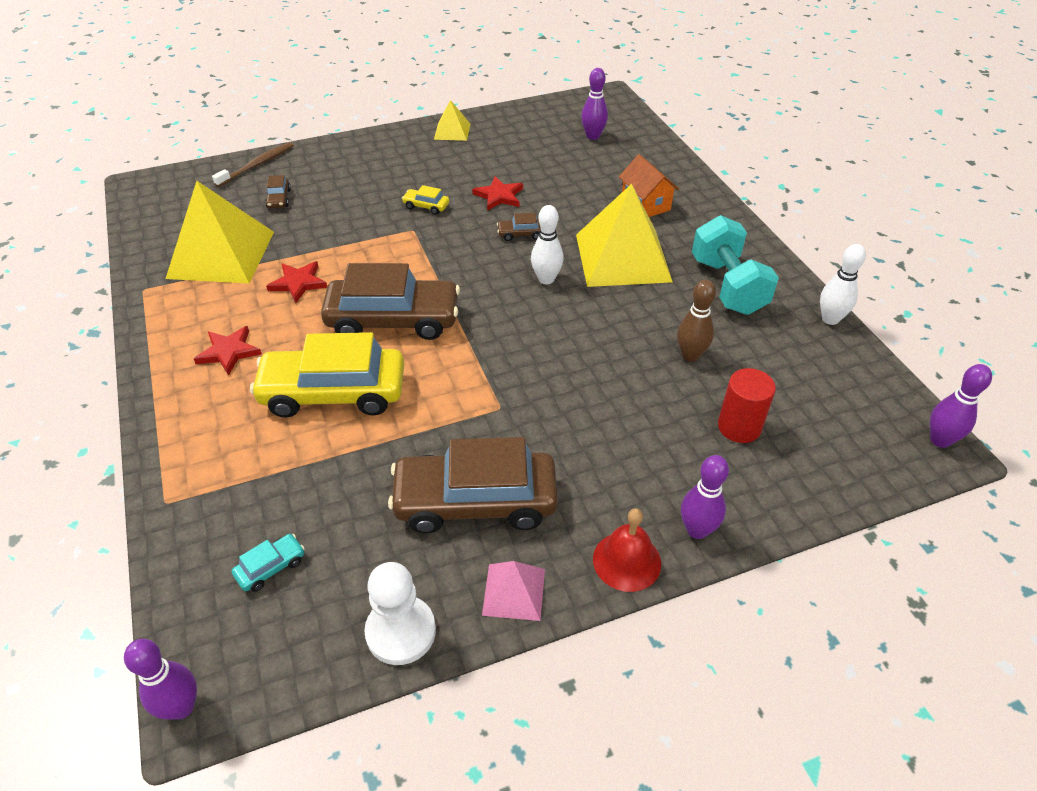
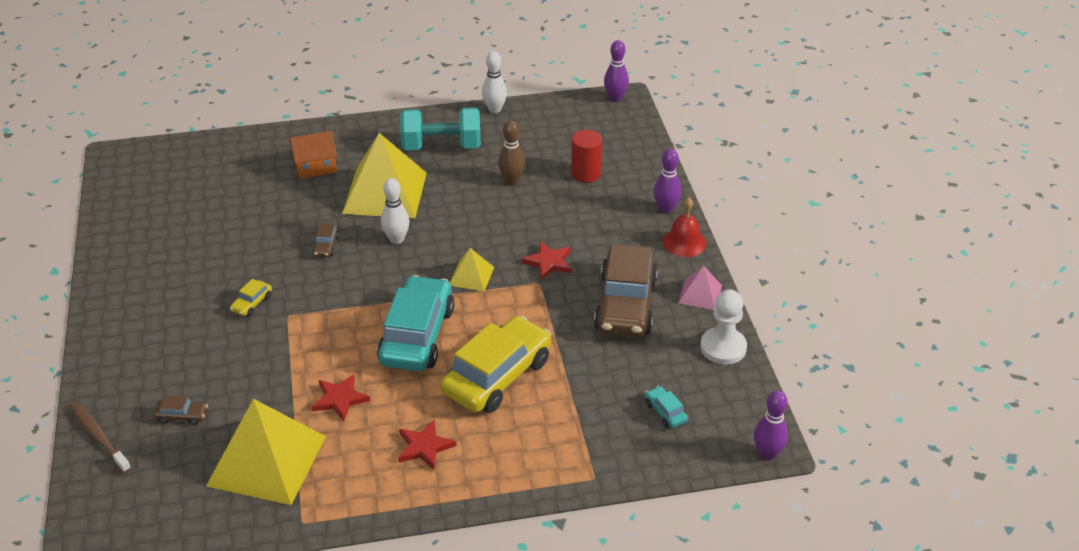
camera: 80 degrees left, 5 degrees down
(333, 393) = (497, 376): yellow car -> yellow car turned 150 degrees counterclockwise
(393, 320) = (417, 335): brown car -> turquoise car
(452, 131) = (118, 274): yellow pyramid -> yellow pyramid (471, 276)
(499, 196) = (259, 252): red star -> red star (549, 262)
(593, 136) = (187, 179): purple bowling pin -> none

